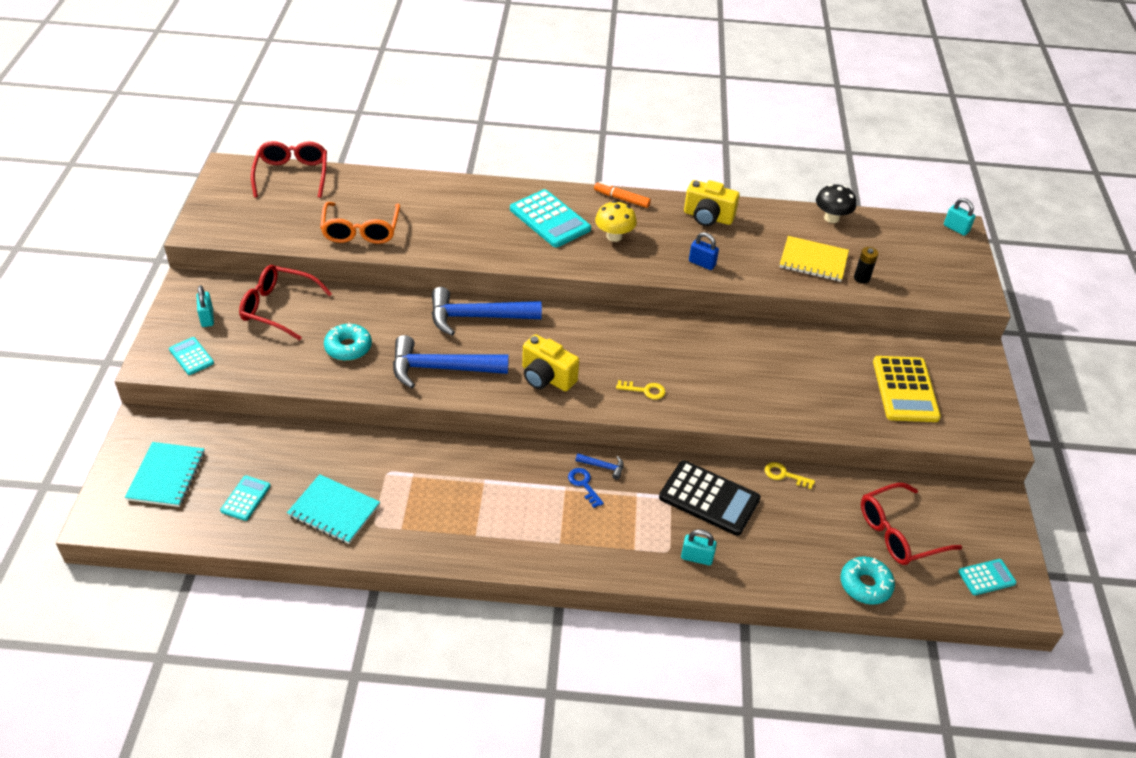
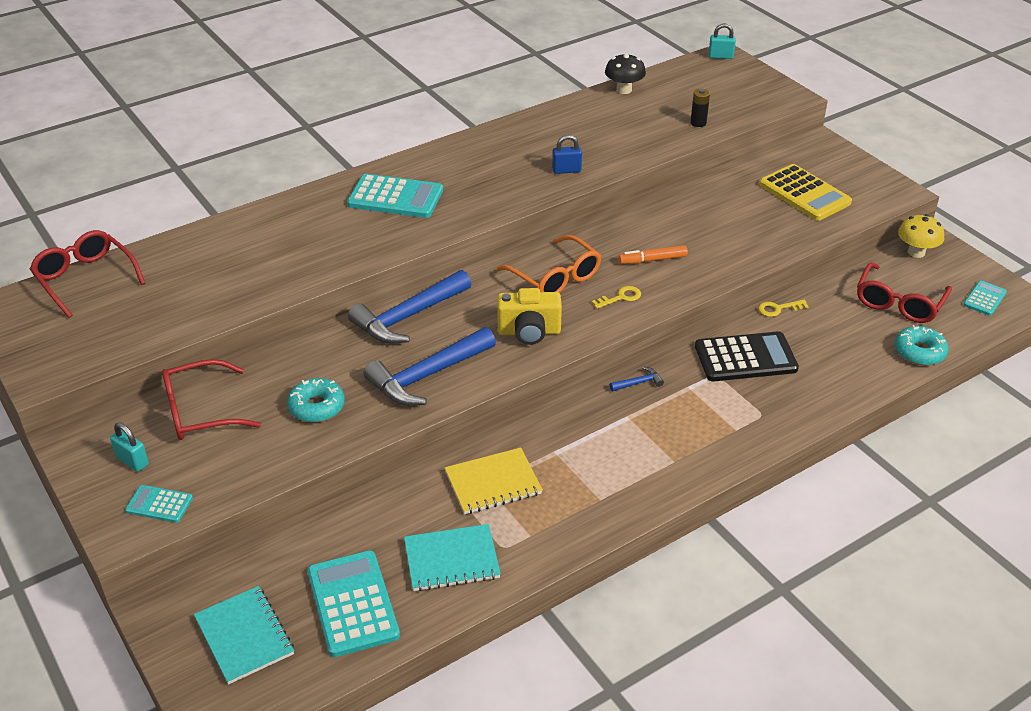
camera: 35 degrees left, 5 degrees down
(245, 498) = (352, 604): turquoise calculator -> turquoise calculator, size x1.89
(361, 230) = (224, 292): orange glasses -> orange glasses (555, 277)
(584, 484) = (640, 405): blue key -> none
(614, 236) = (469, 184): yellow mushroom -> yellow mushroom (916, 252)
(621, 199) = (438, 152): orange marker -> orange marker (652, 260)
(696, 557) = (787, 406): turquoise padlock -> none
(708, 217) = (528, 133): yellow camera -> none
(813, 260) = (648, 127): yellow notebook -> yellow notebook (493, 483)

